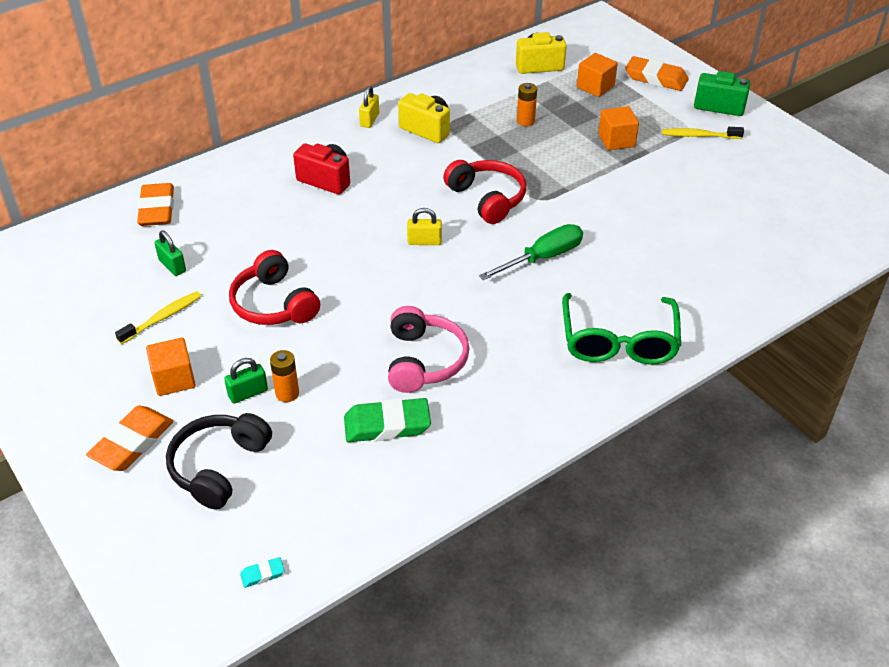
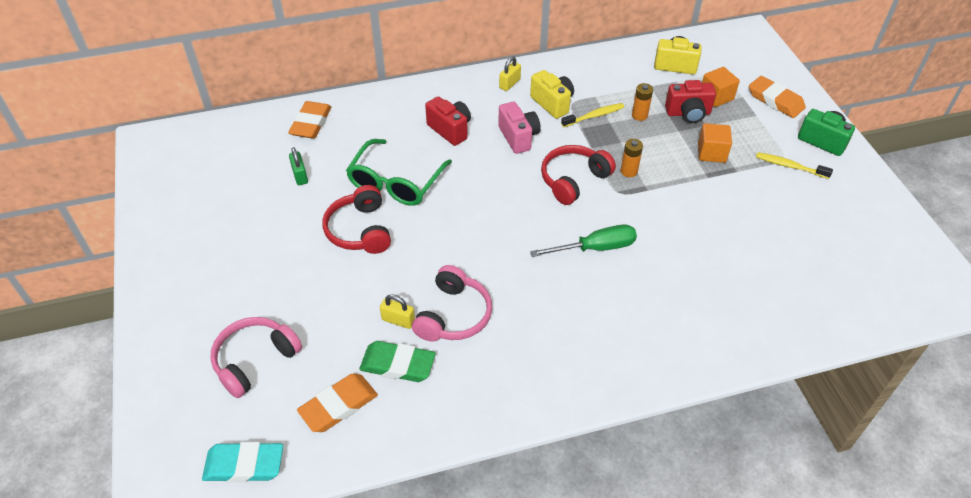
camera: 20 degrees right, 5 degrees up
(132, 442) = (203, 319): orange eraser -> orange eraser (338, 405)
(163, 318) = (273, 219): yellow toothbrush -> yellow toothbrush (594, 116)
(174, 379) = (257, 274): orange cube -> none
(219, 467) = (255, 360): black headphones -> pink headphones
(248, 393) = (305, 303): green padlock -> none
(262, 574) = (244, 465): turquoise eraser -> turquoise eraser, size x2.25
(287, 393) = (334, 312): orange battery -> orange battery (629, 171)
(406, 170) = (518, 137): none -> pink camera
(424, 241) = (503, 206): yellow padlock -> yellow padlock (398, 320)
(487, 198) = (573, 180): red headphones -> red headphones turned 120 degrees counterclockwise
(574, 109) = (688, 113): none -> red camera
(618, 341) = (625, 346): green glasses -> green glasses (396, 182)

